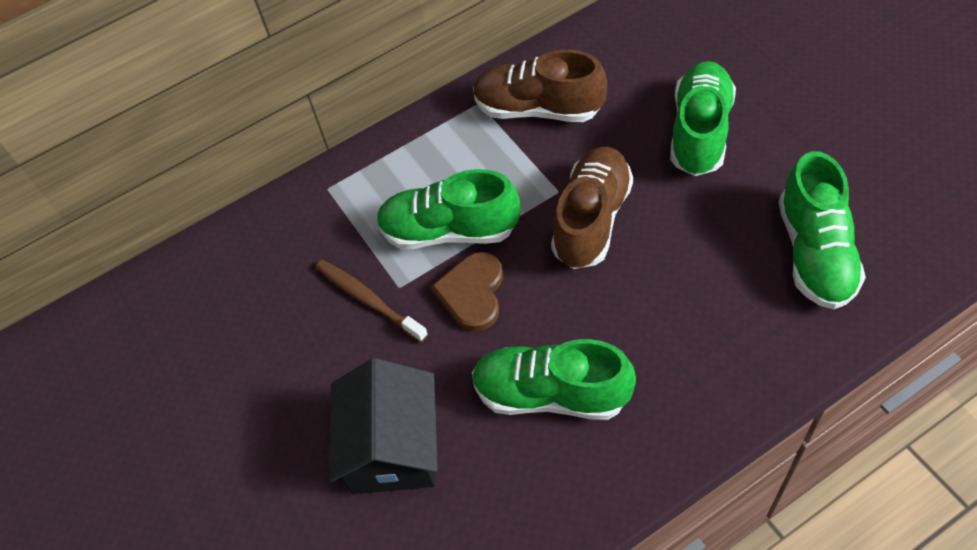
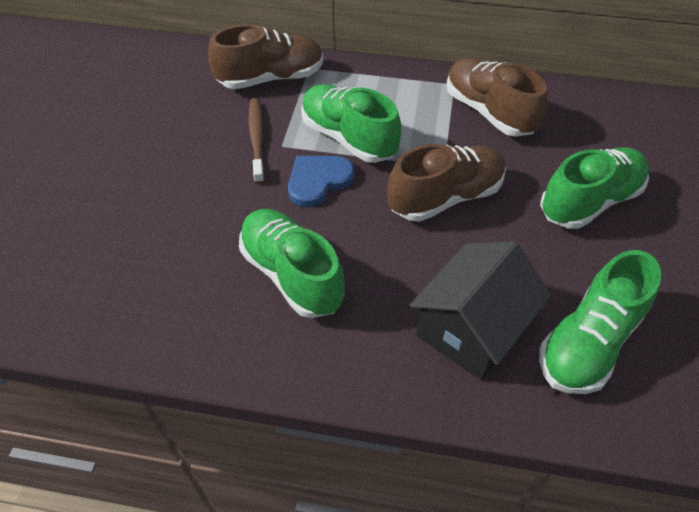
camera: 35 degrees right, 5 degrees down
(304, 228) = (271, 78): none -> brown shoe
(393, 447) = (168, 225): black house -> black house (471, 329)
(472, 293) = (318, 181): brown heart -> blue heart

